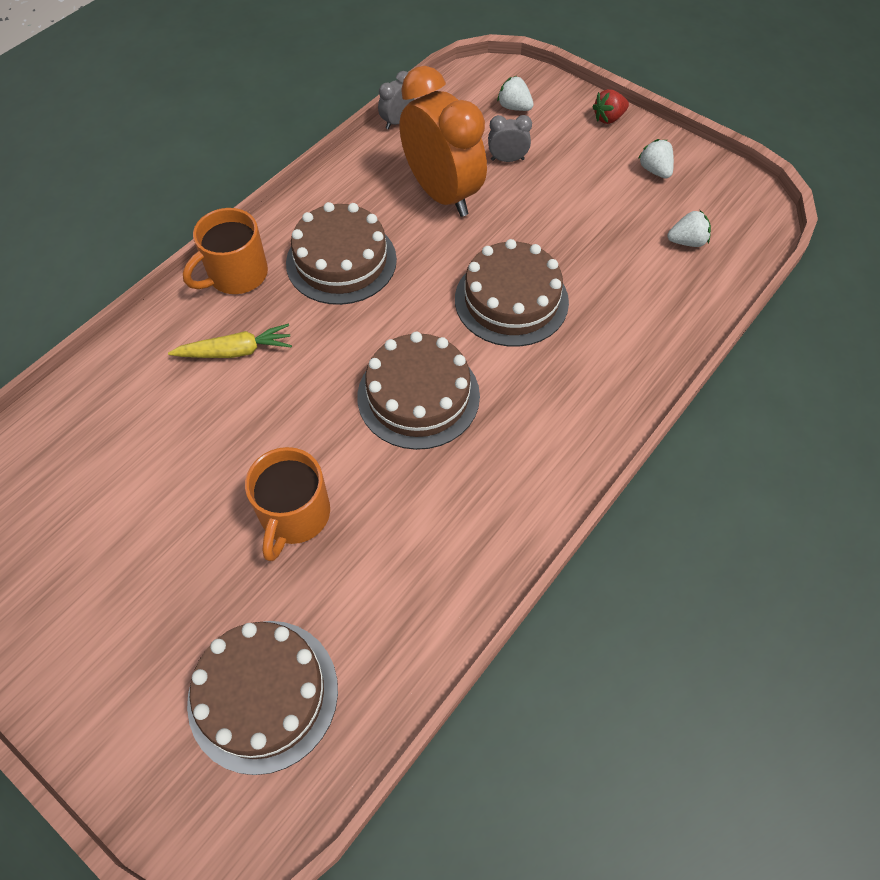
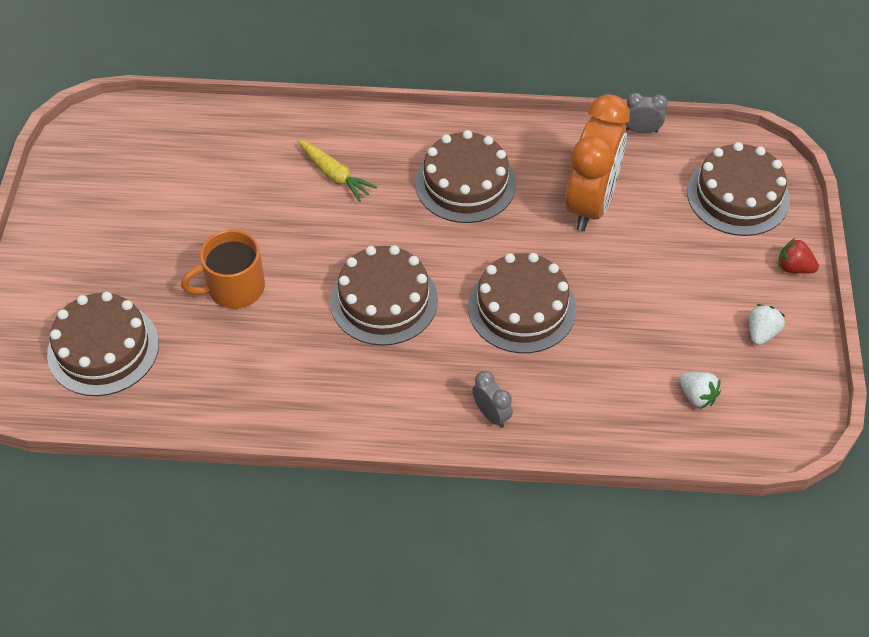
camera: 55 degrees right, 5 degrees down
(236, 275) = (399, 133): orange mug -> none
(507, 159) = (671, 224): grey clock -> grey clock (491, 414)
(514, 107) = (738, 196): white strawberry -> brown cake

